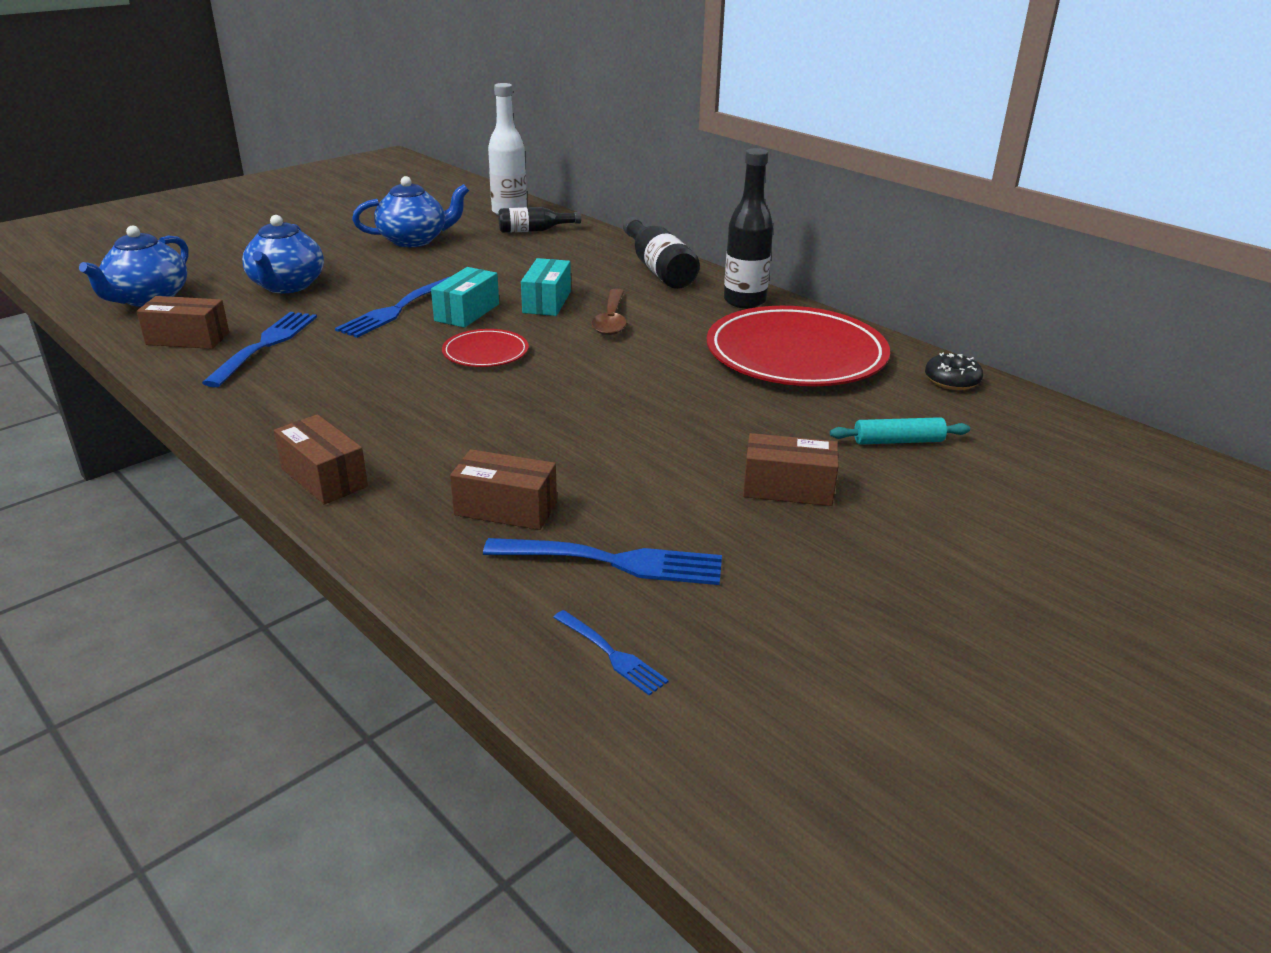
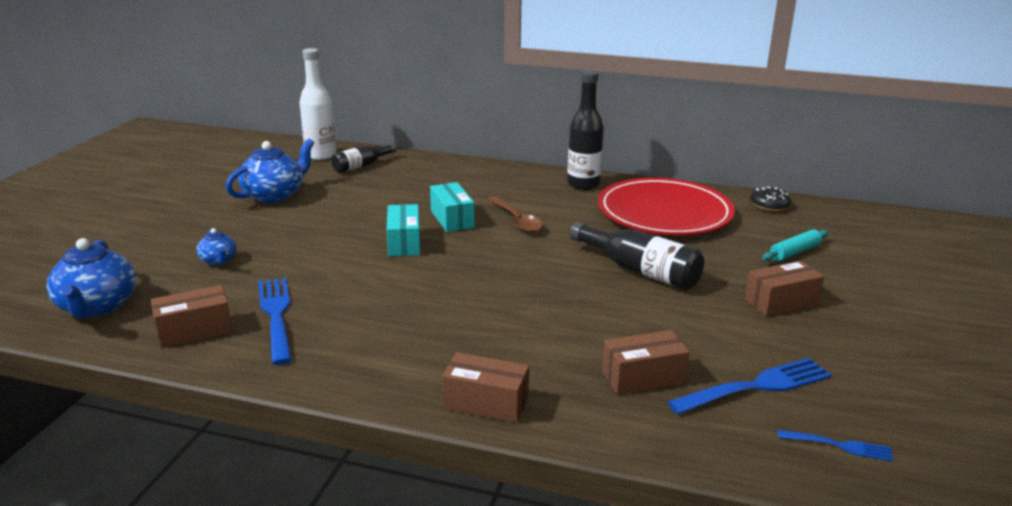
camera: 30 degrees left, 5 degrees down
(287, 286) = (218, 260): blue teapot -> blue teapot, size x0.52
(398, 309) = (345, 254): blue fork -> none
(485, 352) = (463, 269): red plate -> none
(658, 269) = (494, 174): black bottle -> black bottle (639, 270)

